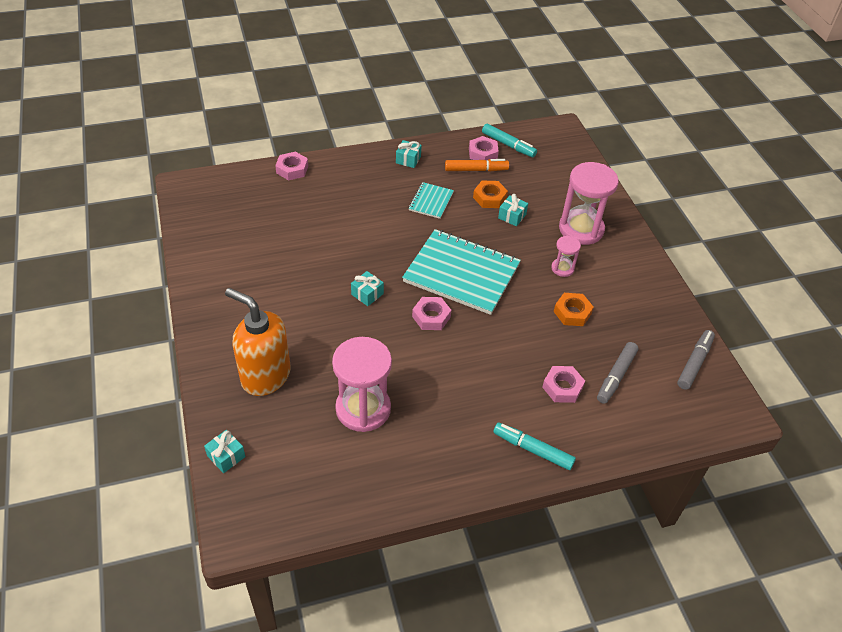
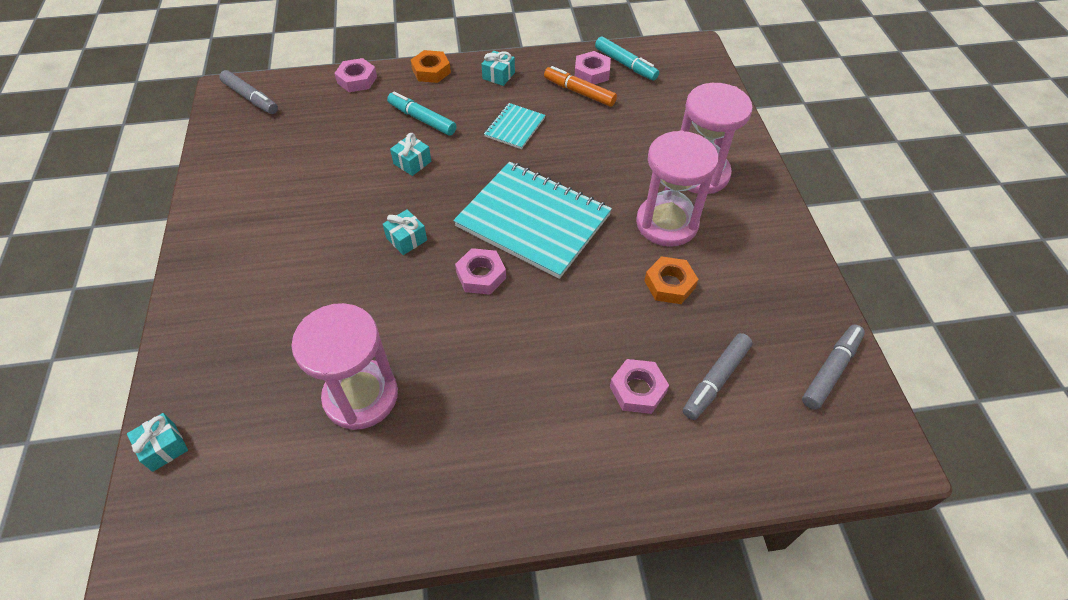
camera: 10 degrees right, 5 degrees up
(207, 190) = (250, 98): none -> grey marker
(265, 376) = (248, 338): orange soap dispenser -> none
(476, 170) = (579, 92): orange marker -> orange marker turned 150 degrees counterclockwise
(489, 198) = (589, 127): orange nut -> orange nut (431, 71)
(512, 216) = (613, 152): turquoise gift -> turquoise gift (412, 162)
(533, 449) = (579, 480): turquoise marker -> turquoise marker (422, 119)
(562, 268) = (667, 223): pink hourglass -> pink hourglass, size x2.03

